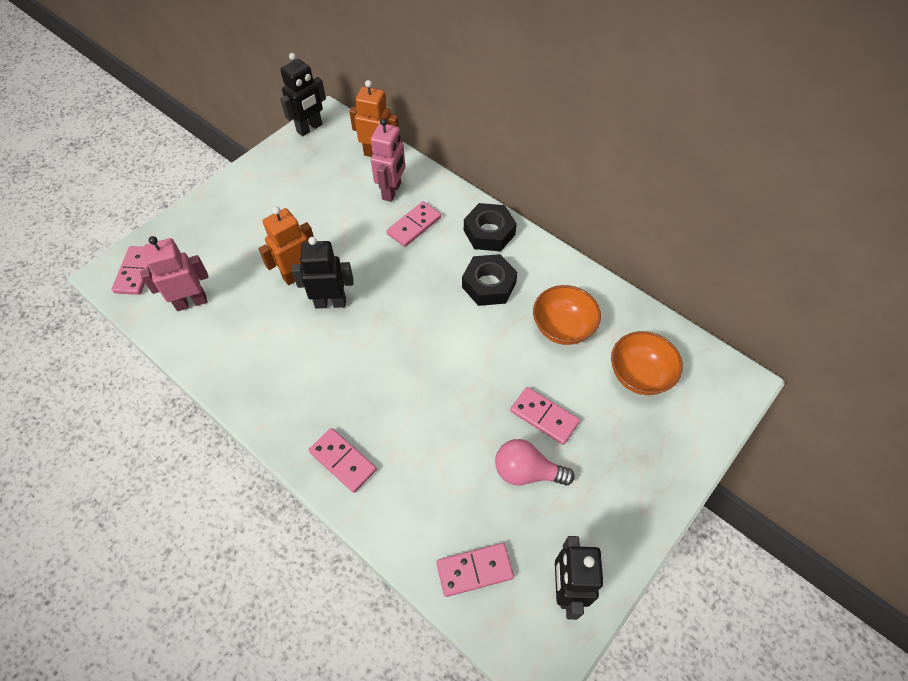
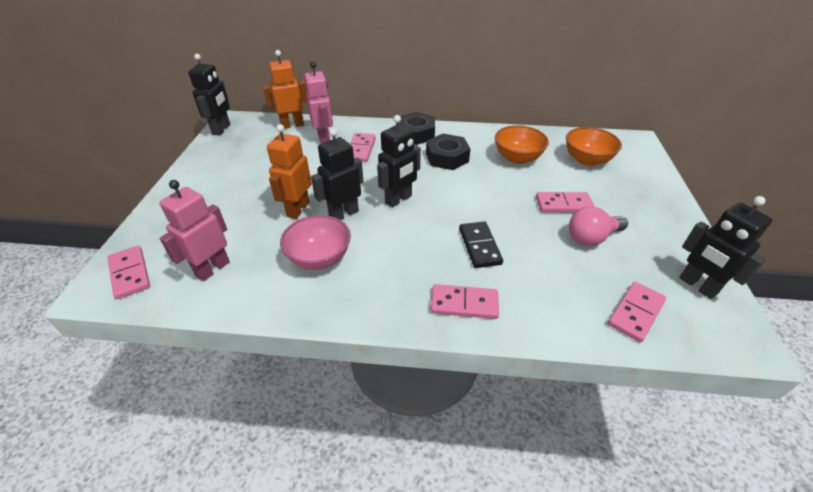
camera: 35 degrees left, 15 degrees down
(273, 341) = (319, 258): none -> pink bowl
(391, 314) = (398, 200): none -> black robot
(412, 413) = (479, 246): none -> black domino

